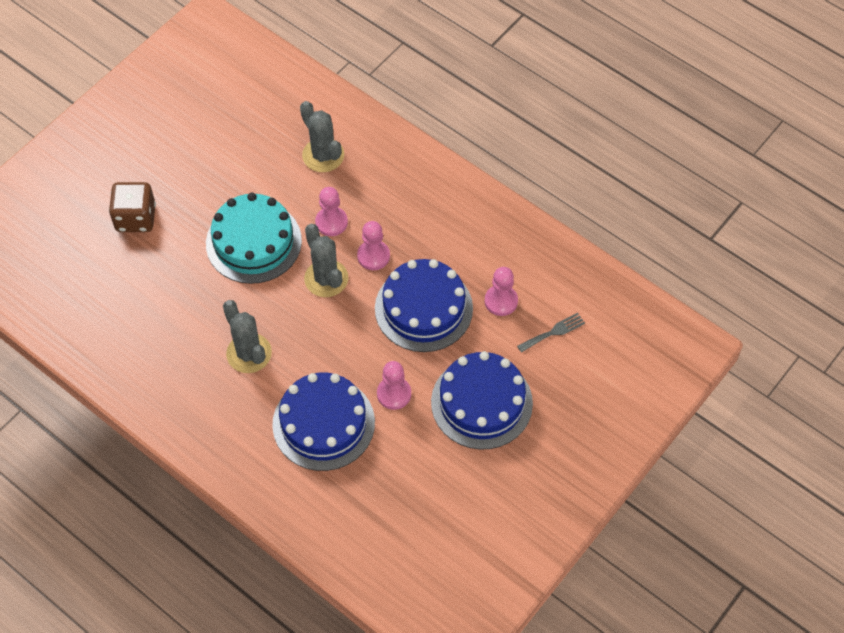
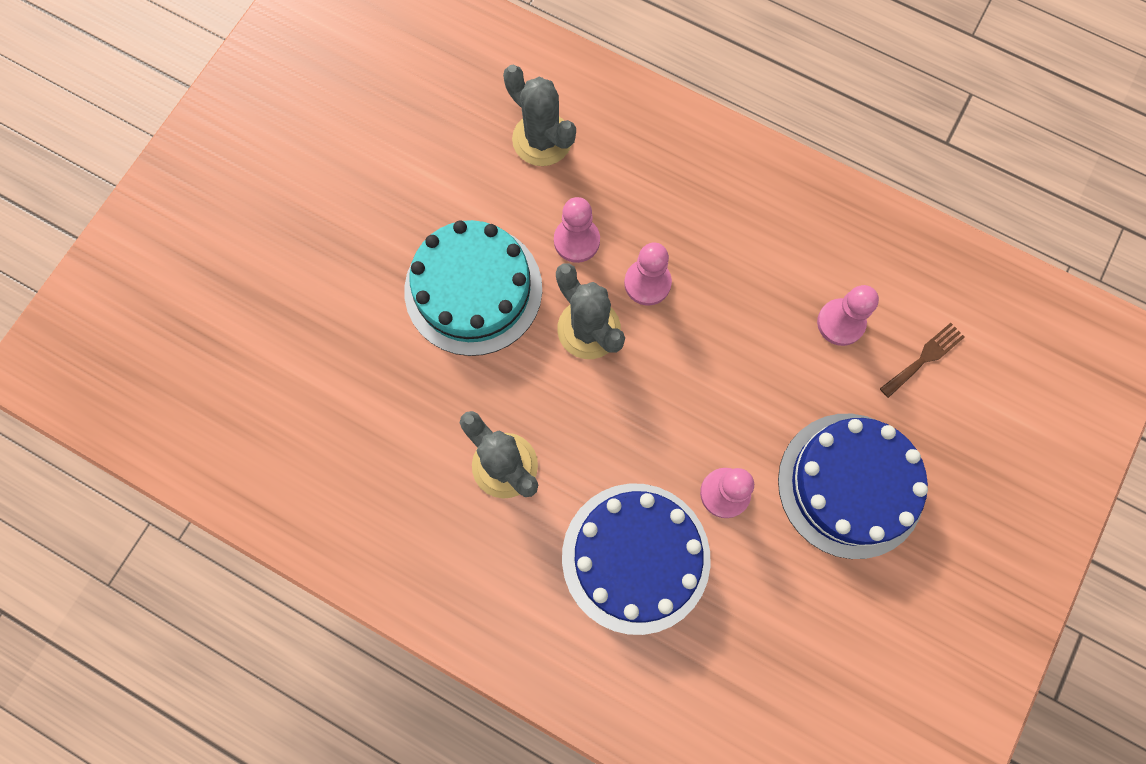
camera: 10 degrees left, 15 degrees up
(136, 218) = (296, 280): brown dice -> none
(423, 308) = (736, 352): blue cake -> none
(553, 332) = (924, 358): grey fork -> brown fork

